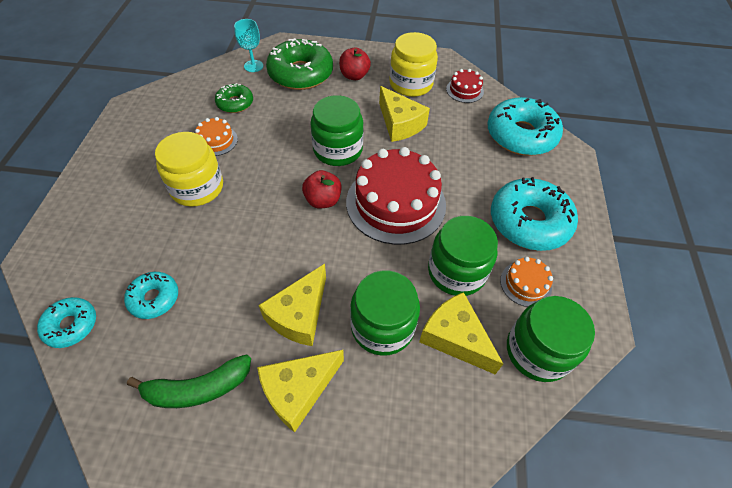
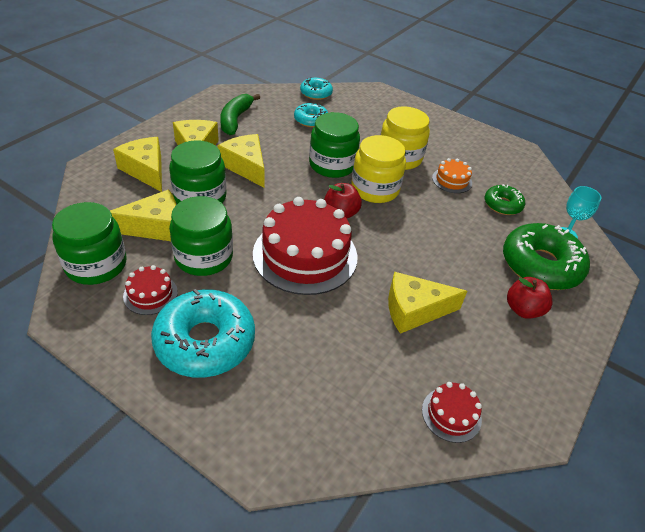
camera: 115 degrees right, 10 degrees down
(338, 150) = (399, 246): green jar -> green jar (332, 165)
(377, 419) = (146, 170): none -> yellow cheese
(411, 84) = (487, 358): yellow jar -> yellow jar (375, 189)
(521, 135) = (329, 425): turquoise donut -> none
(525, 284) = (150, 294): orange cake -> red cake

